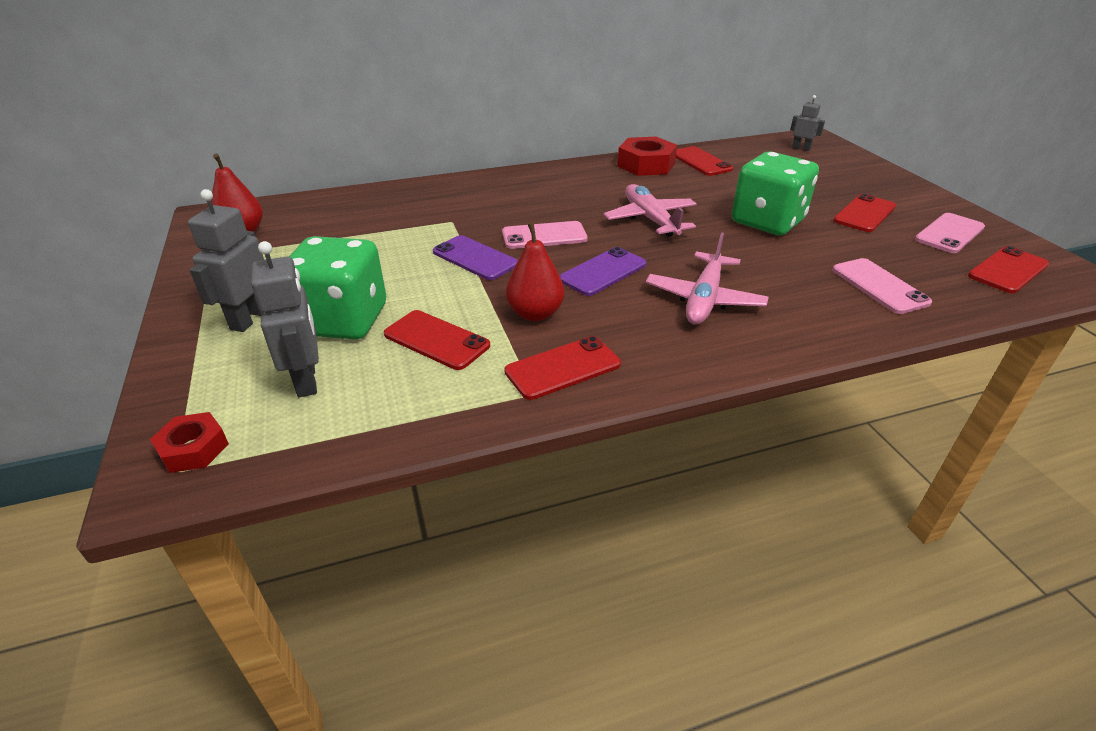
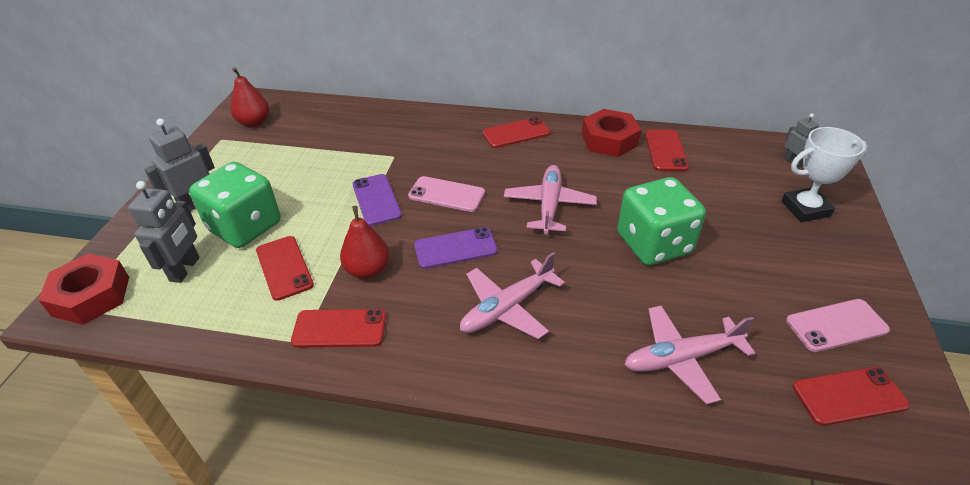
camera: 30 degrees right, 5 degrees up
(193, 449) = (91, 296): red nut -> red nut, size x1.71
(844, 173) = (805, 209): none -> white trophy
(864, 214) = (767, 267): red phone -> red phone (516, 133)
(879, 286) = (682, 358): pink phone -> pink plane

